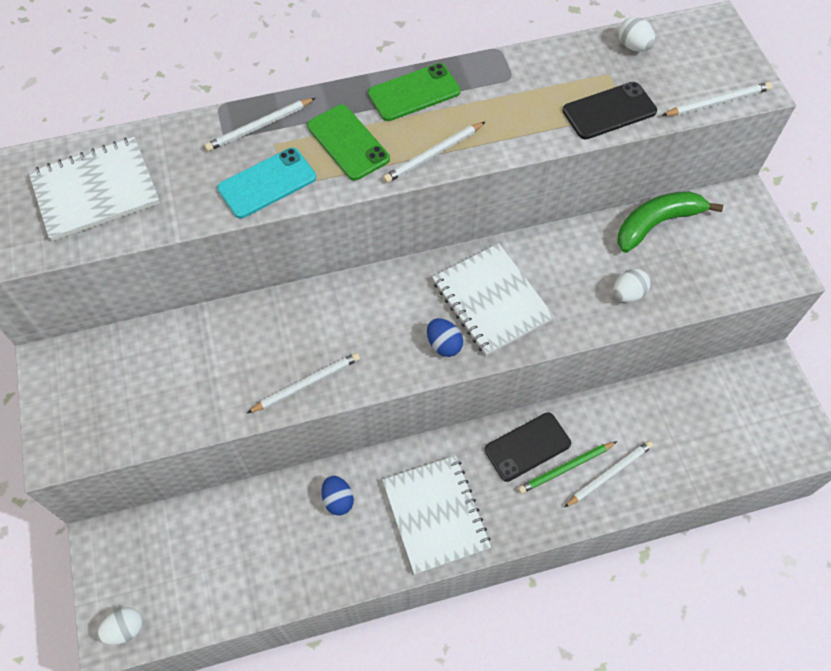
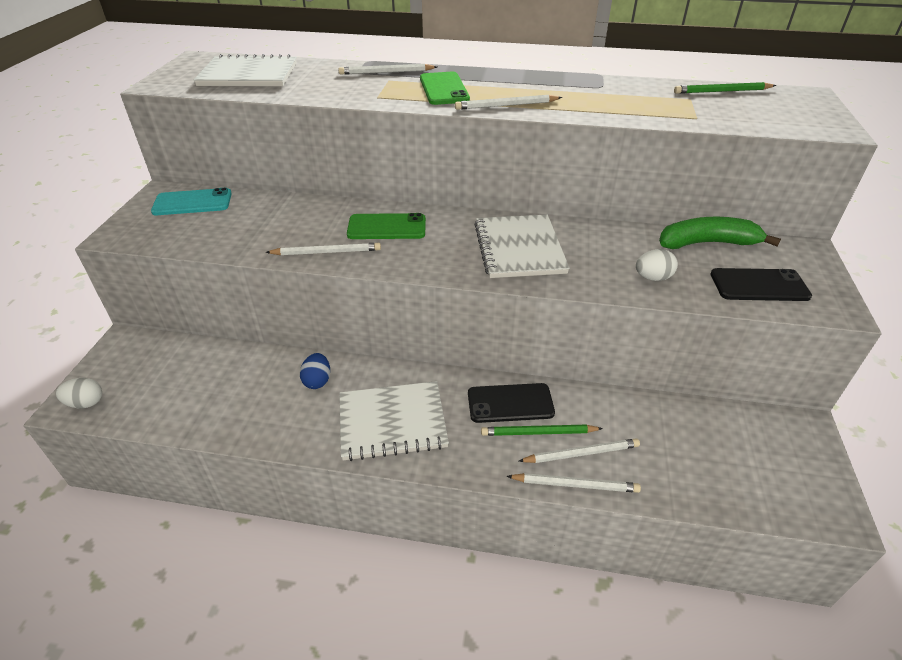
camera: 25 degrees right, 20 degrees down
(267, 183) = (366, 93): turquoise phone -> turquoise phone (192, 202)
(414, 92) = (515, 79): green phone -> green phone (387, 227)
(435, 515) = (392, 422): white notebook -> white notebook turned 75 degrees clockwise
(444, 344) = (457, 262): blue egg -> none
(609, 111) = (678, 114): black phone -> black phone (759, 285)
(633, 46) = (722, 91): white egg -> green pencil
(717, 102) = (791, 128): white pencil -> white pencil (575, 484)

